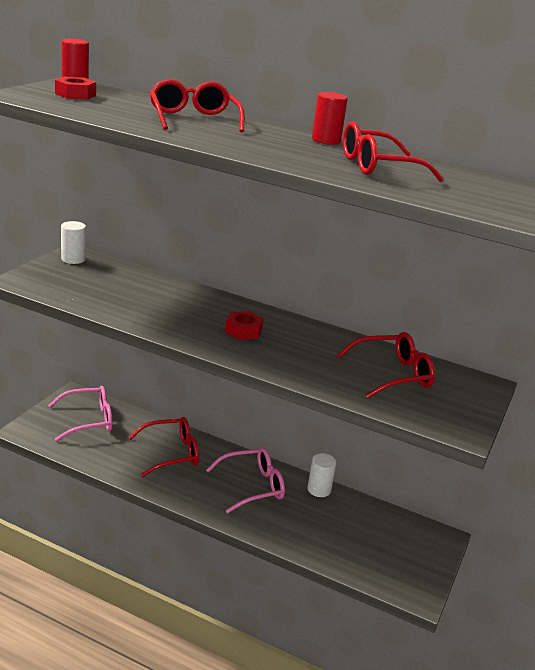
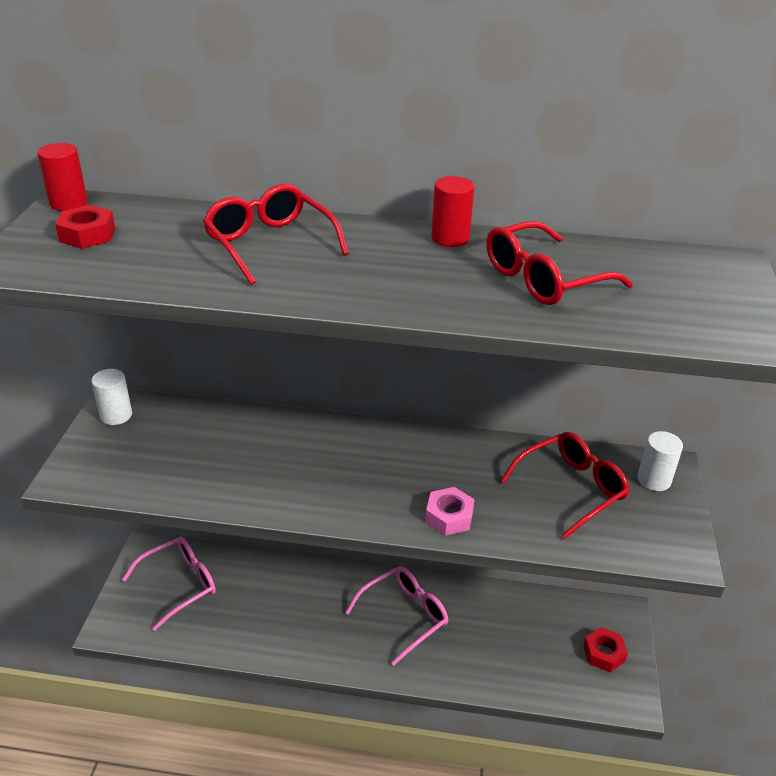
camera: 15 degrees left, 10 degrees up
(171, 453) = (295, 601): red glasses -> none
(243, 331) = (378, 474): red nut -> red nut (604, 653)
(283, 365) = (449, 516): none -> pink nut
(319, 490) = (475, 595): white cylinder -> white cylinder (654, 480)

